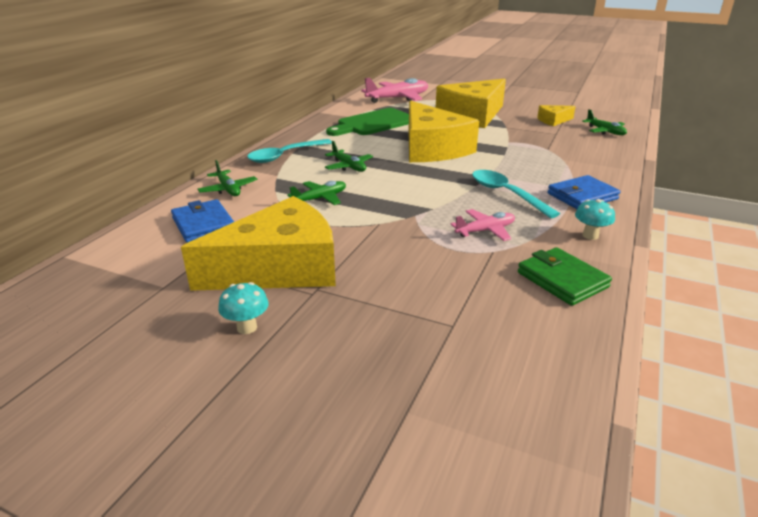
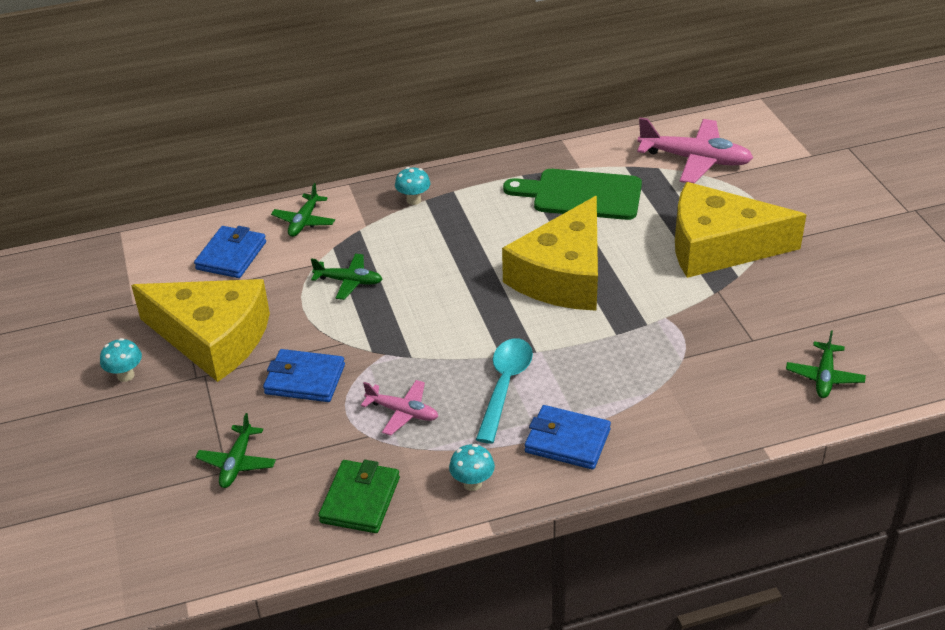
camera: 50 degrees right, 10 degrees up
(285, 155) = (413, 200): turquoise spoon -> turquoise mushroom
(349, 166) = (440, 253): green plane -> green plane (237, 463)
(394, 250) = (305, 379): none -> blue wallet
(553, 120) = (802, 317): yellow cheese -> none

